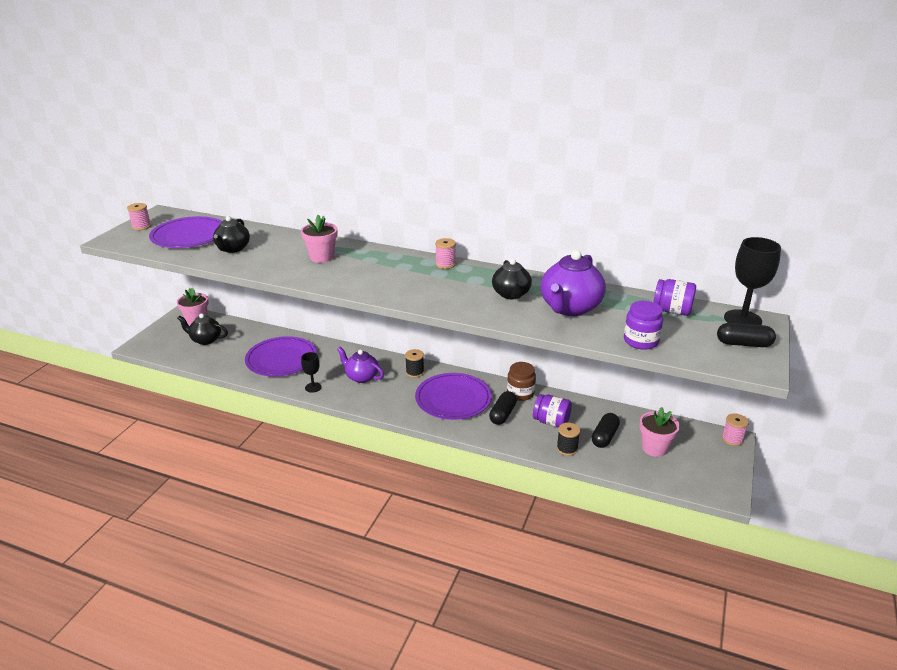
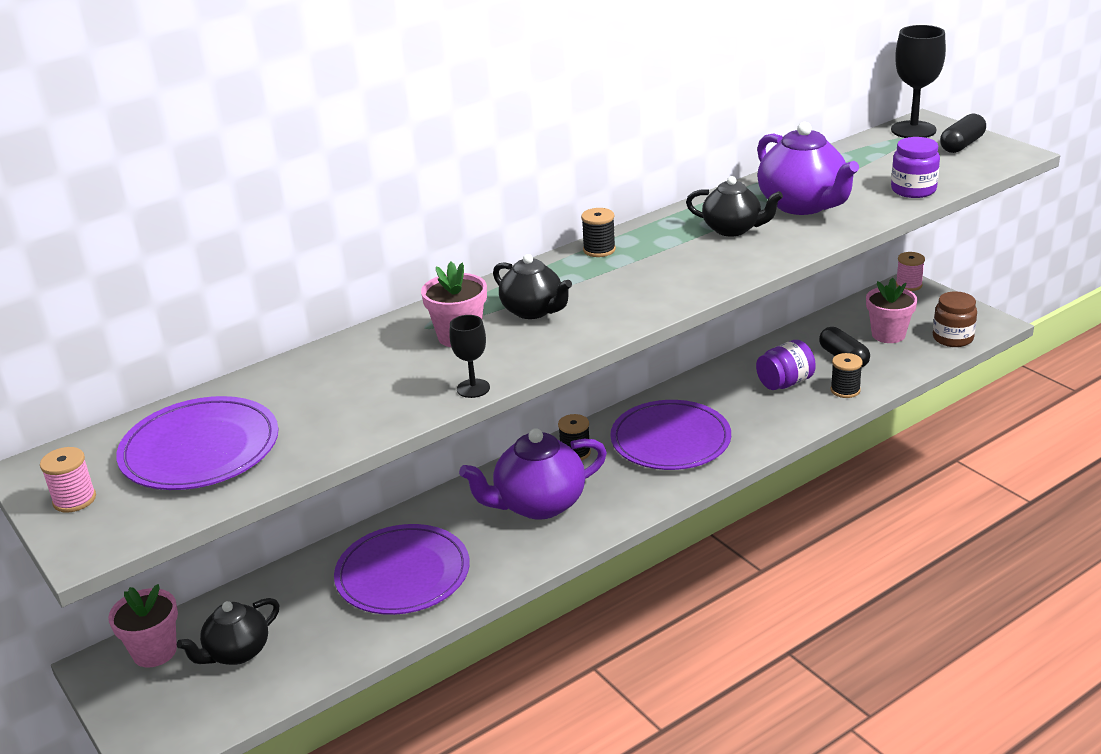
camera: 55 degrees left, 0 degrees up
(233, 249) = (320, 411): black teapot -> black teapot (533, 311)
(313, 387) = (519, 559): black goblet -> black goblet (473, 388)
(361, 377) = (538, 504): purple teapot -> purple teapot, size x1.56
(445, 264) = (599, 250): pink spool -> black spool
(502, 414) = (739, 412): black capsule -> none
(520, 393) = (706, 384): brown jar -> brown jar (952, 338)
(672, 311) = (863, 156): purple jar -> none

